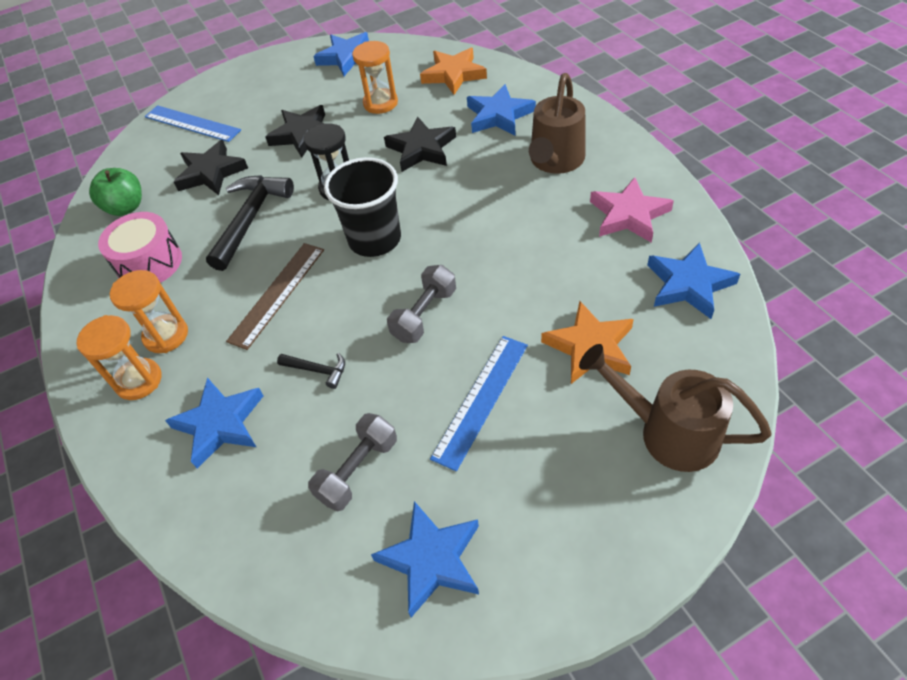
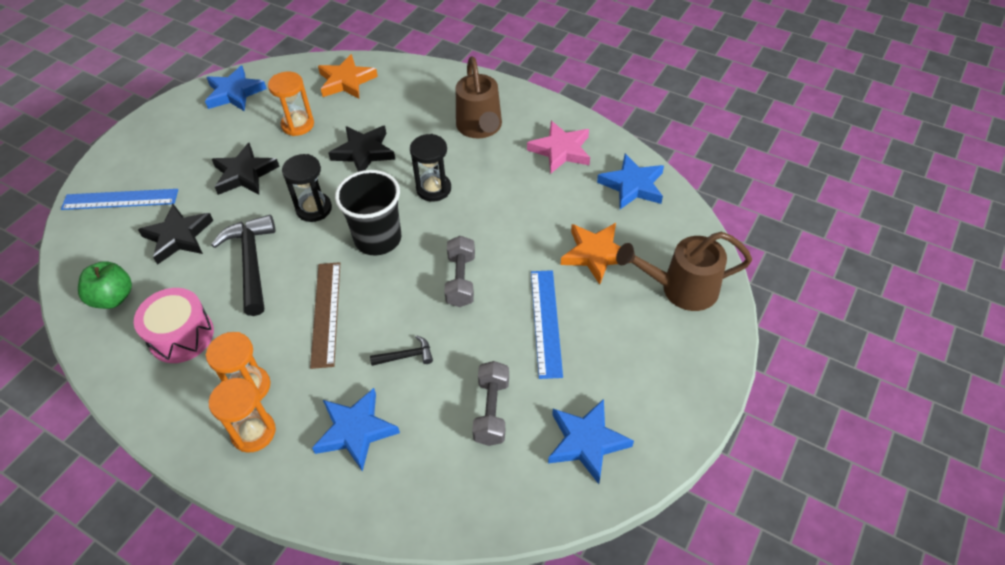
camera: 35 degrees left, 0 degrees up
(463, 209) = (433, 189): none -> black hourglass
(499, 115) = (410, 105): blue star -> none

